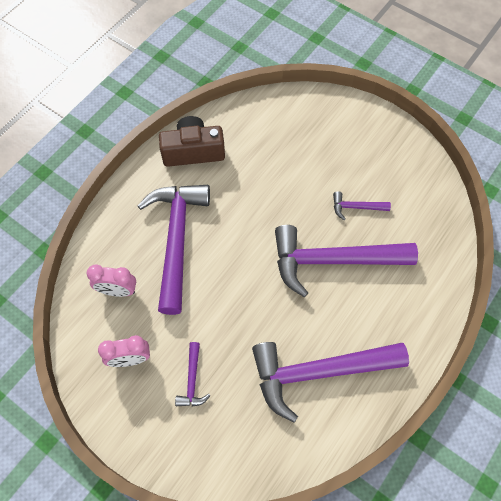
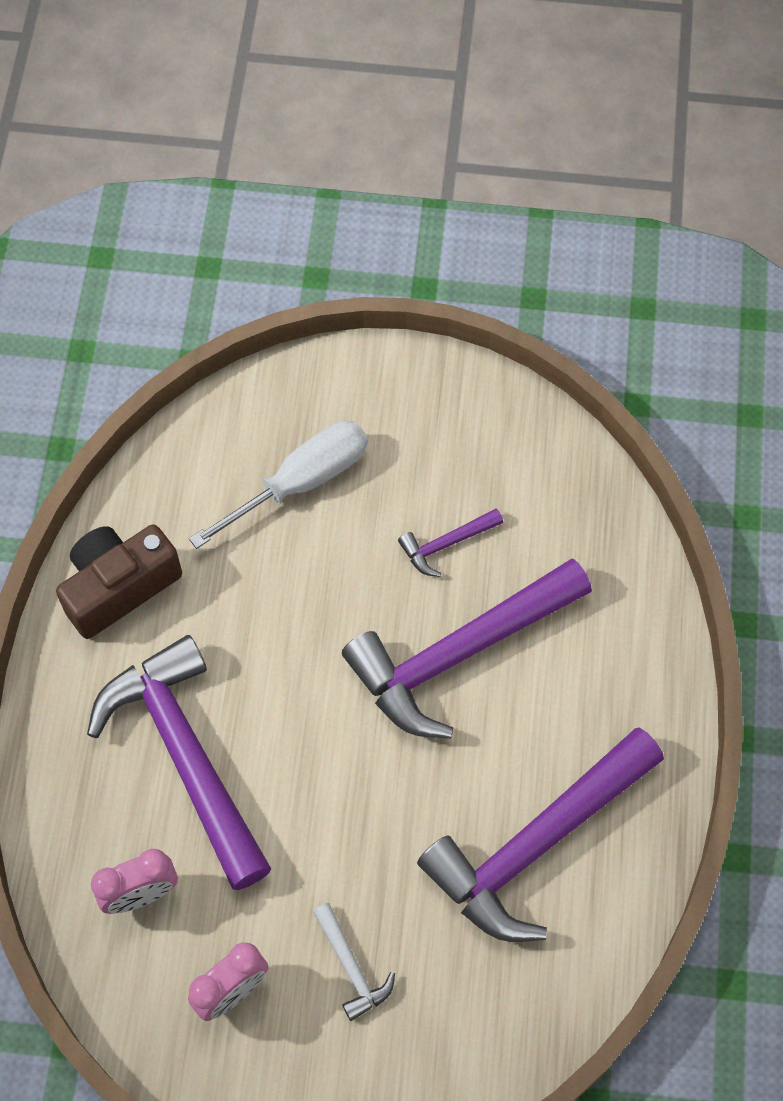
camera: 30 degrees left, 0 degrees up
(192, 380) = (351, 967): purple hammer -> white hammer
(302, 146) = (300, 483): none -> white screwdriver

